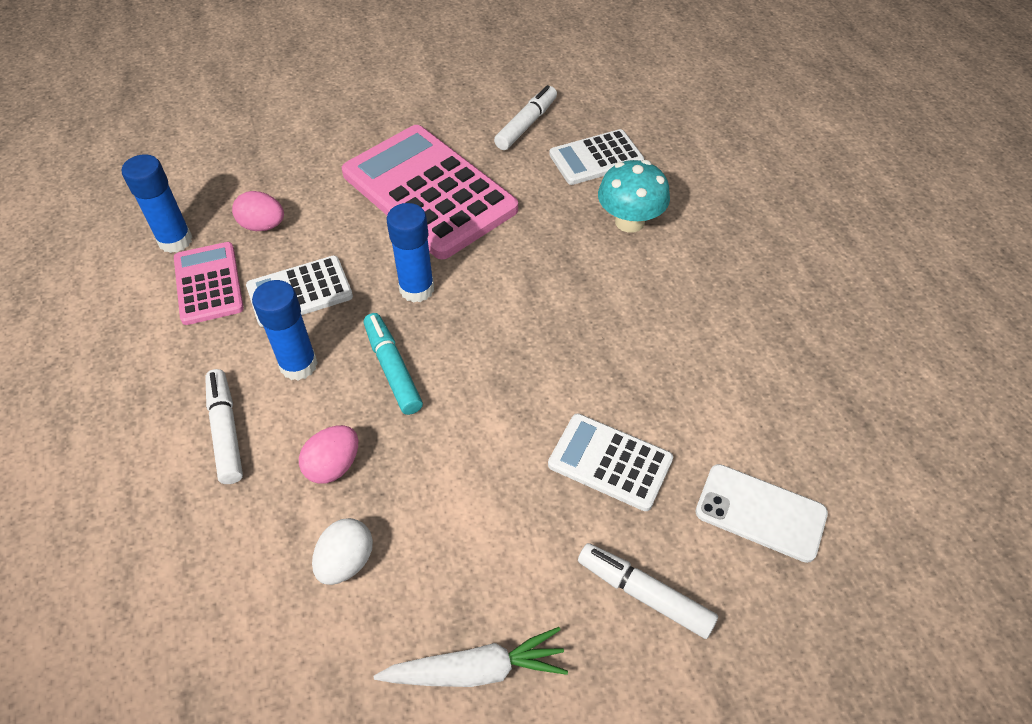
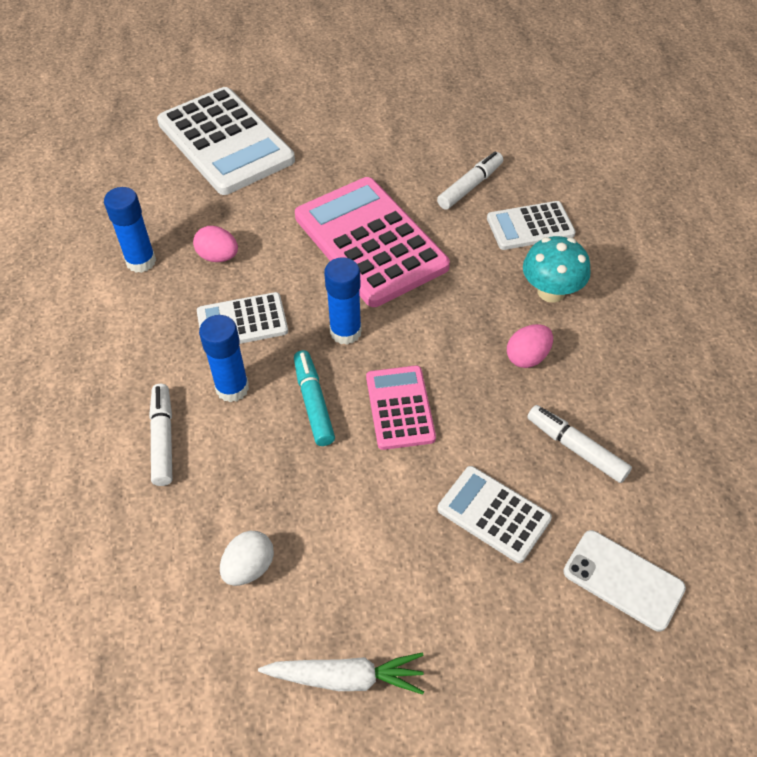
camera: 10 degrees right, 0 degrees up
(208, 284) = (164, 305): pink calculator -> pink calculator (399, 408)
(254, 105) = (225, 142): none -> white calculator
(333, 466) = (250, 482): pink egg -> pink egg (527, 357)
(644, 594) = (504, 636): white marker -> white marker (576, 448)

